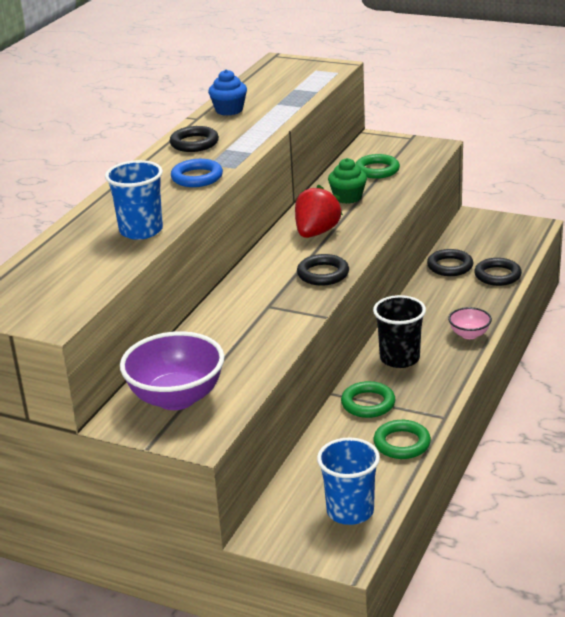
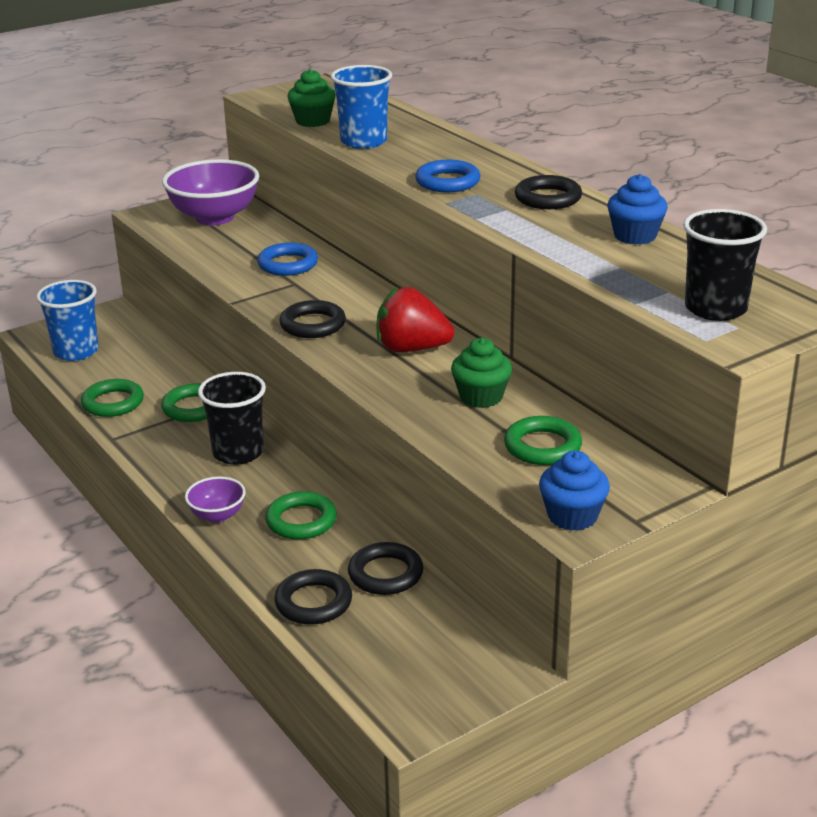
camera: 120 degrees right, 0 degrees up
(107, 269) = (313, 121): none -> green cupcake
(239, 322) = (288, 264): none -> blue ring
(301, 77) = (715, 309): none -> black cup
(316, 233) = (411, 349): red strawberry -> red strawberry turned 135 degrees clockwise
(426, 149) = (572, 516): none -> blue cupcake
(439, 307) = (301, 521): none -> green ring
(469, 334) = (217, 515): pink bowl -> purple bowl

